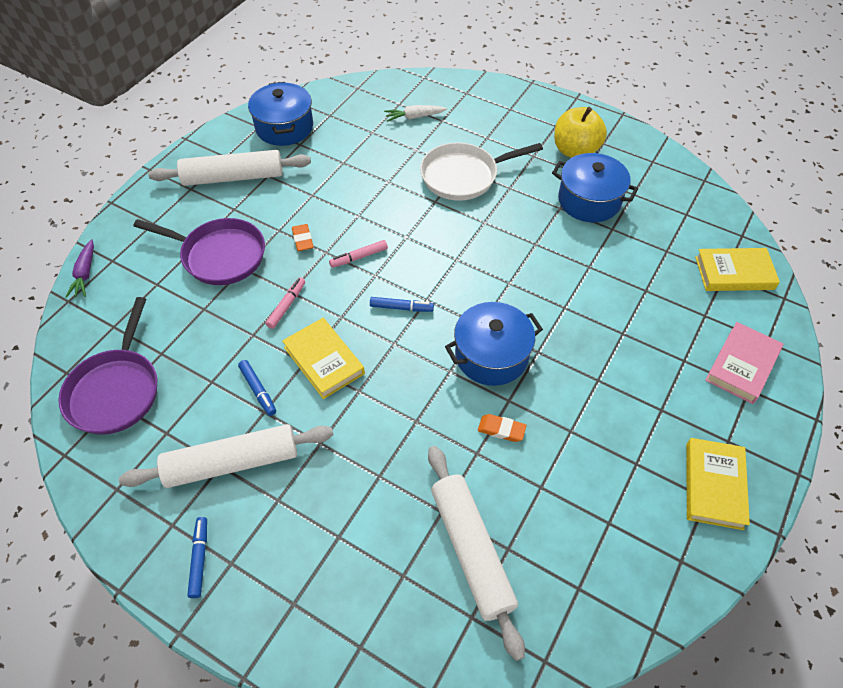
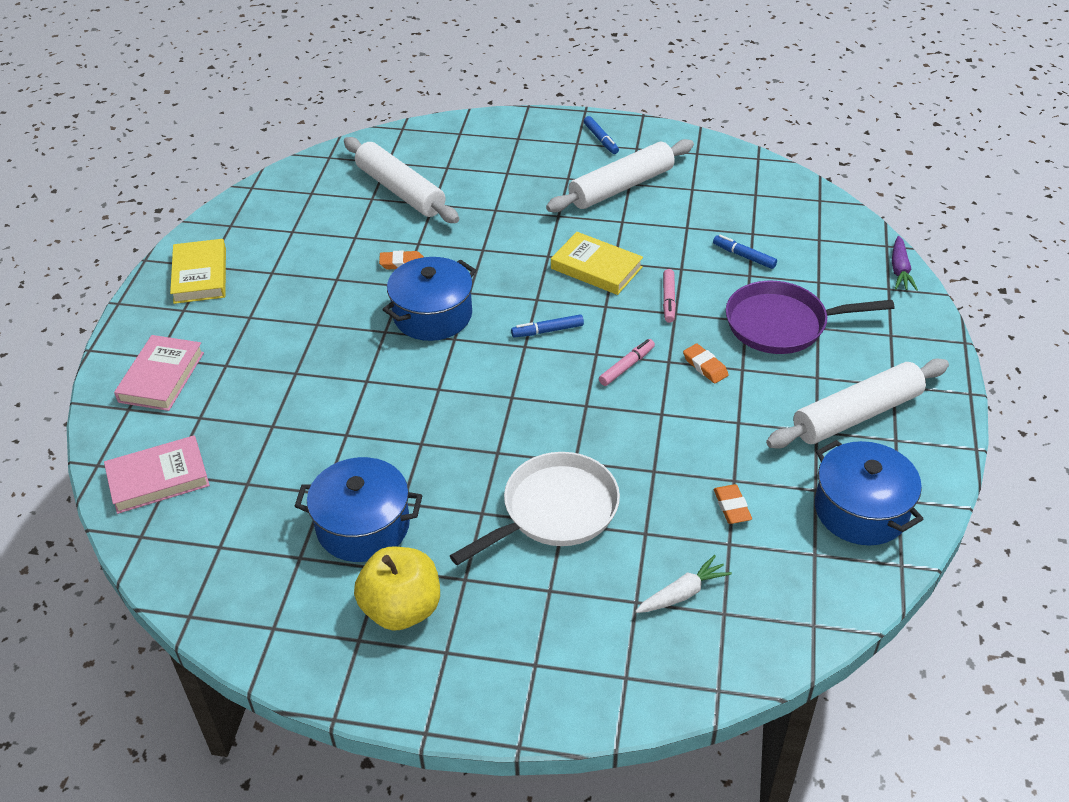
camera: 160 degrees right, 10 degrees down
(85, 274) = (899, 270): purple carrot -> purple carrot turned 150 degrees counterclockwise
(116, 390) = (763, 201): purple pan -> none
(258, 390) = (639, 232): blue marker -> blue marker (744, 256)
(356, 149) = (732, 507): none -> orange eraser
(734, 273) = (158, 478): yellow book -> pink book

